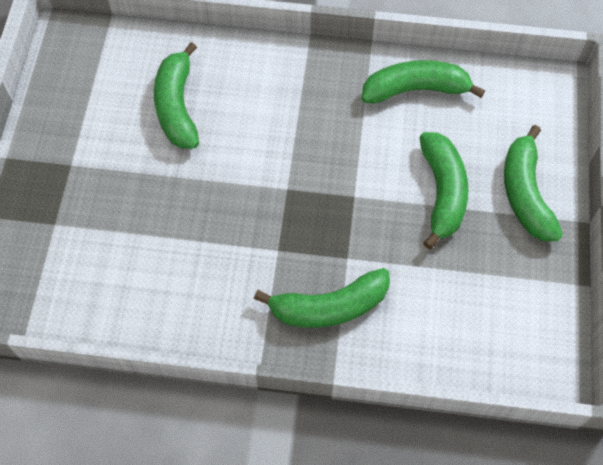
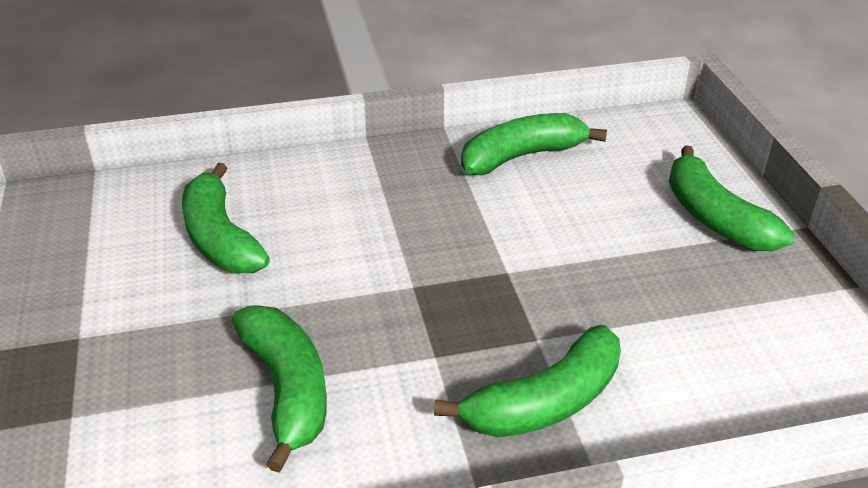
camera: 20 degrees left, 25 degrees down
(442, 193) = (616, 241): green banana -> green banana (287, 389)

